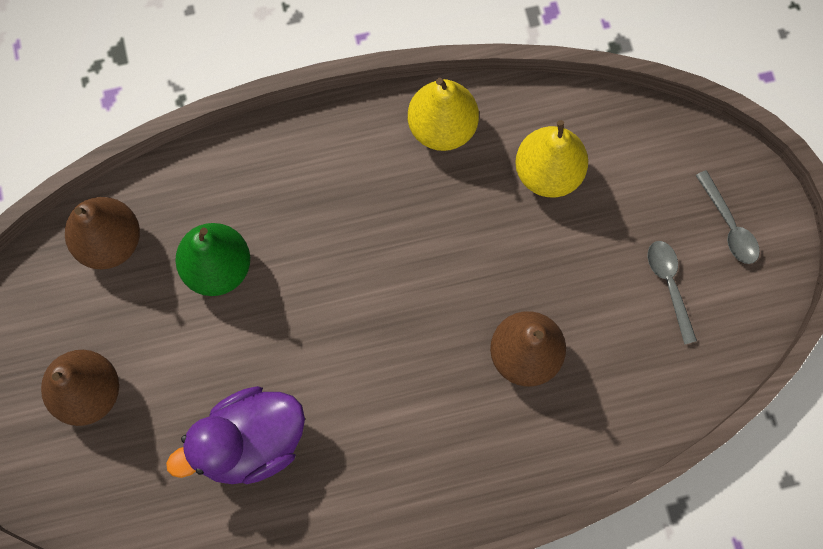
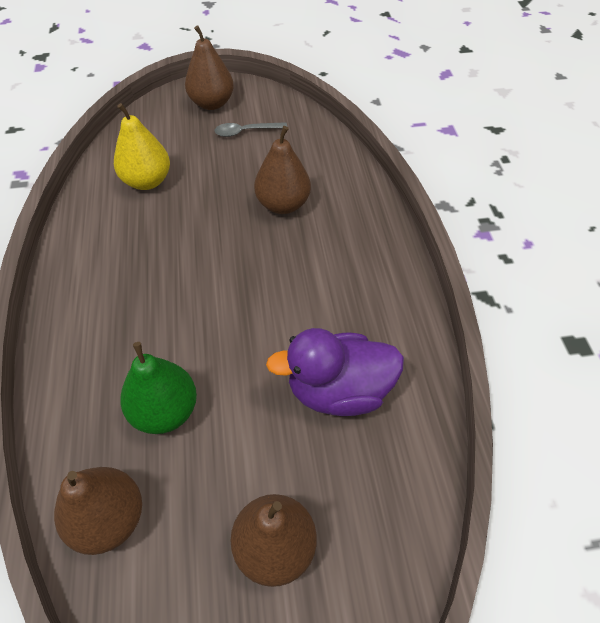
camera: 85 degrees left, 20 degrees down
(250, 443) = (338, 390): purple duck -> purple duck turned 105 degrees clockwise
(442, 127) = (87, 237): yellow pear -> none
(729, 226) = (212, 103): grey spoon -> brown pear

